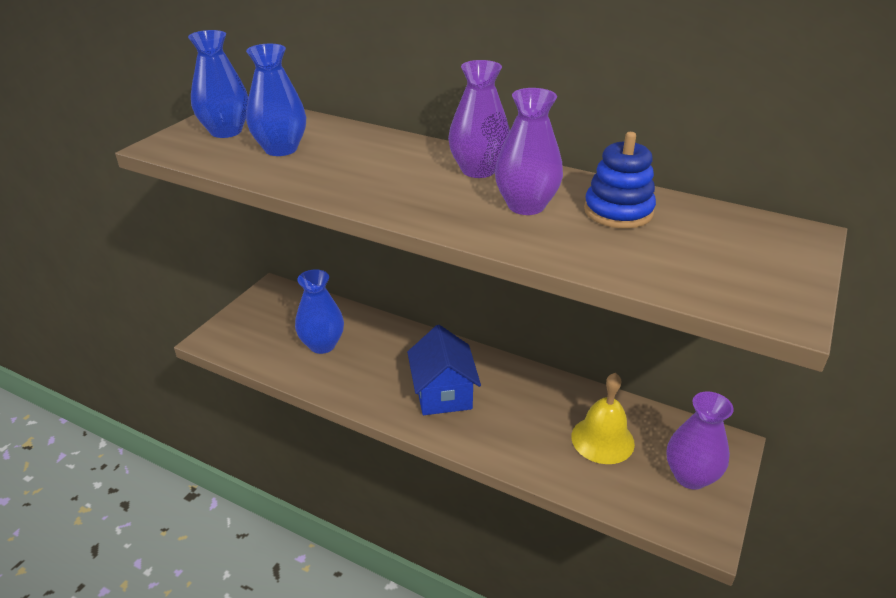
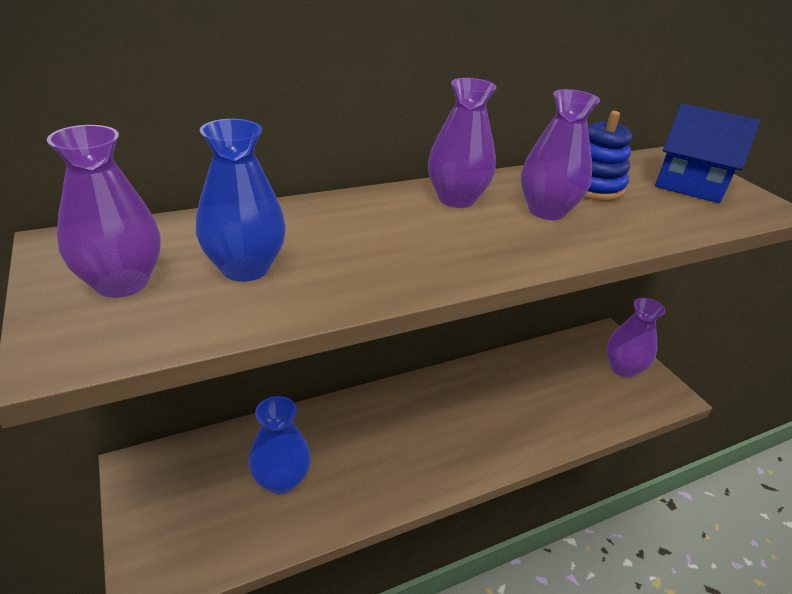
camera: 55 degrees left, 0 degrees up
(226, 131) = (122, 283): blue vase -> purple vase
(443, 393) = (437, 435): blue house -> blue house (689, 184)
(602, 439) = (561, 383): yellow bell -> none

